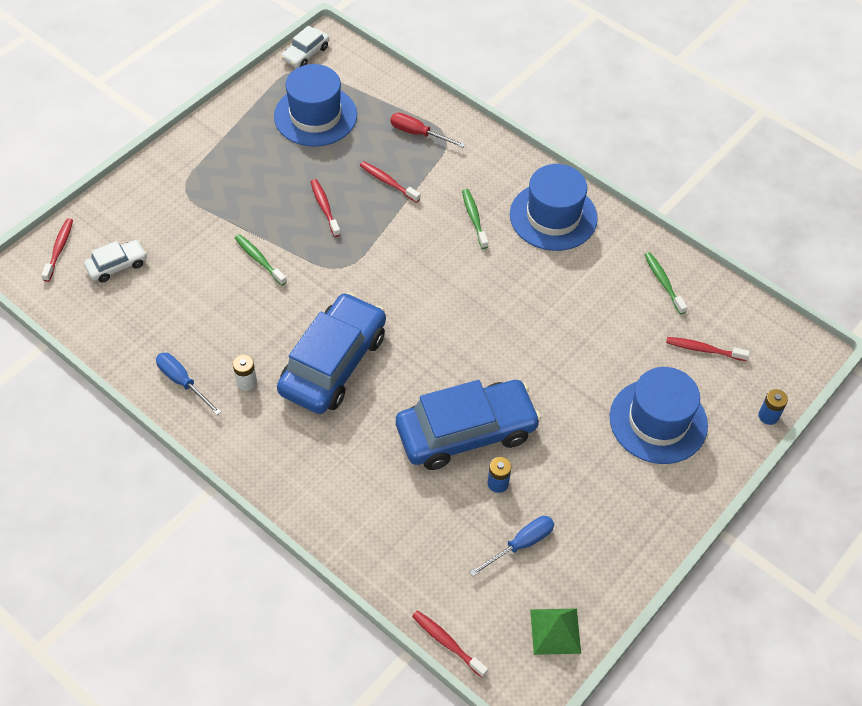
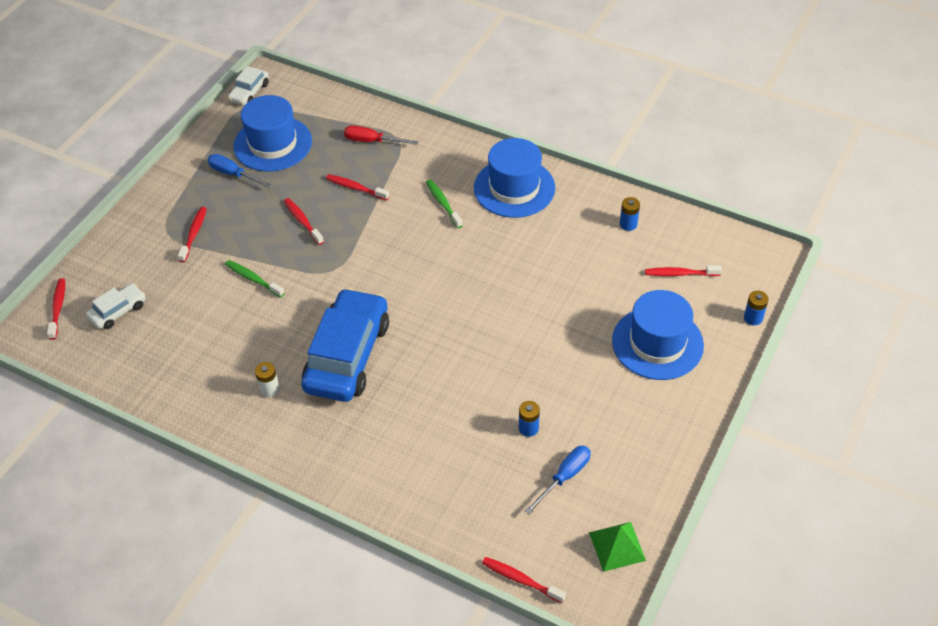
camera: 10 degrees left, 5 degrees down
(182, 382) = (208, 402): blue screwdriver -> blue screwdriver (233, 174)
(212, 198) = (194, 234): none -> red toothbrush
(466, 432) = (487, 390): blue car -> none
(663, 282) = (628, 224): green toothbrush -> blue battery

